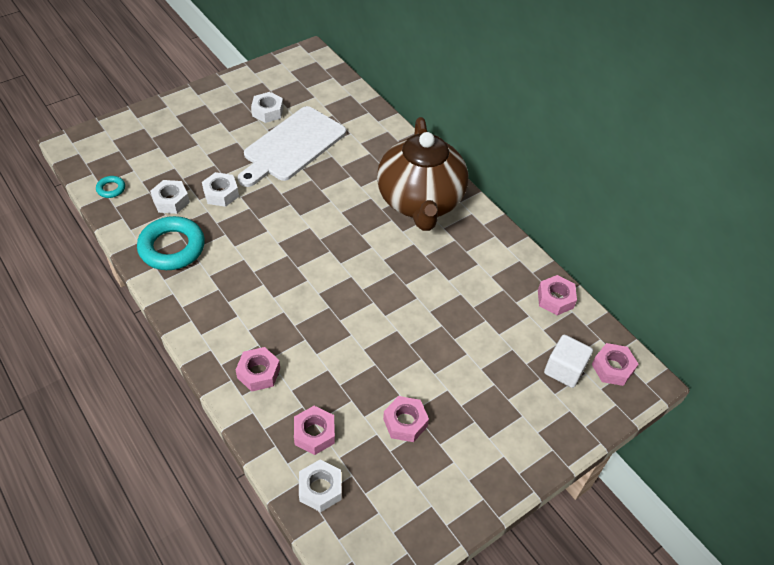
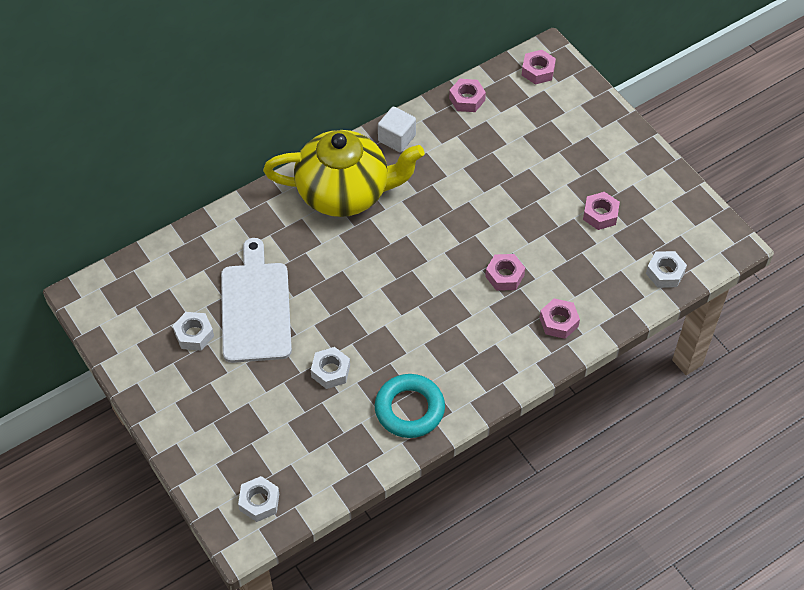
camera: 85 degrees left, 5 degrees up
(111, 189) = (321, 482): turquoise ring -> none
(171, 201) = (341, 418): white nut -> white nut (259, 502)
(292, 146) = (256, 307): white cutting board -> white cutting board turned 135 degrees counterclockwise
(314, 433) = (616, 278): pink nut -> pink nut (504, 276)
(420, 202) = (345, 192): brown teapot -> yellow teapot
(564, 370) = (541, 103): white cube -> white cube (396, 138)

